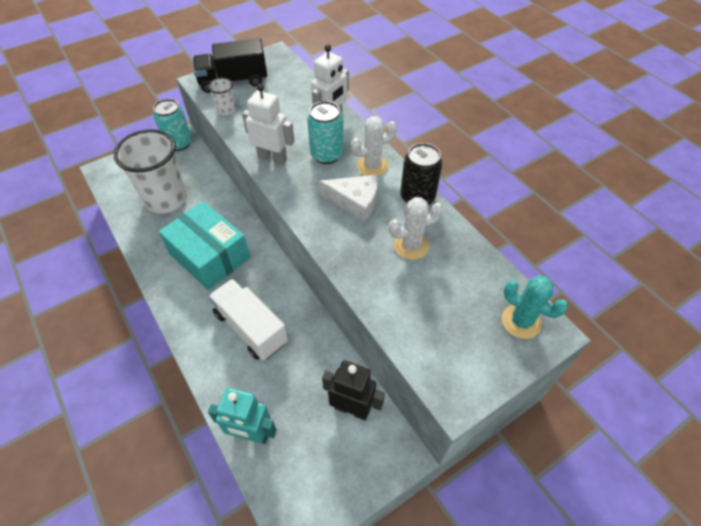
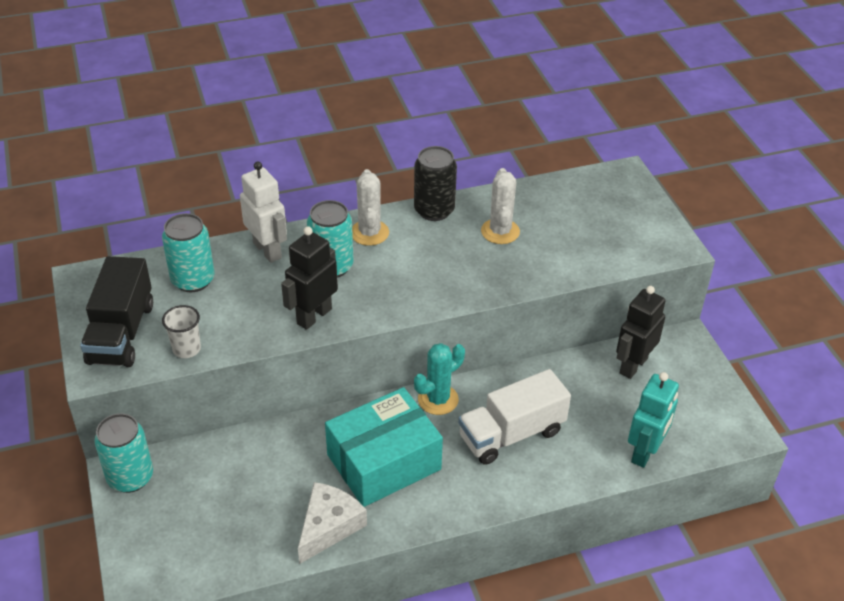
camera: 75 degrees left, 10 degrees down
(166, 199) = (252, 504): white cup -> none
(272, 158) = (314, 316): white robot -> black robot
(289, 95) = (193, 280): none -> turquoise can
(355, 202) = (421, 259): white cheese -> white cheese (329, 526)
(521, 321) = (610, 187): turquoise cactus -> turquoise cactus (438, 399)

